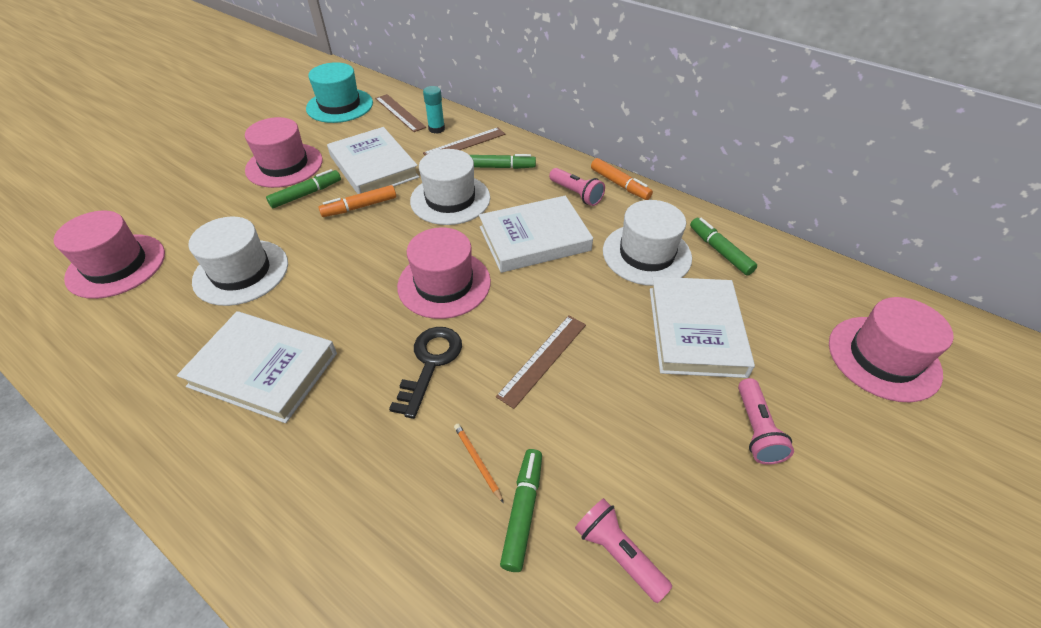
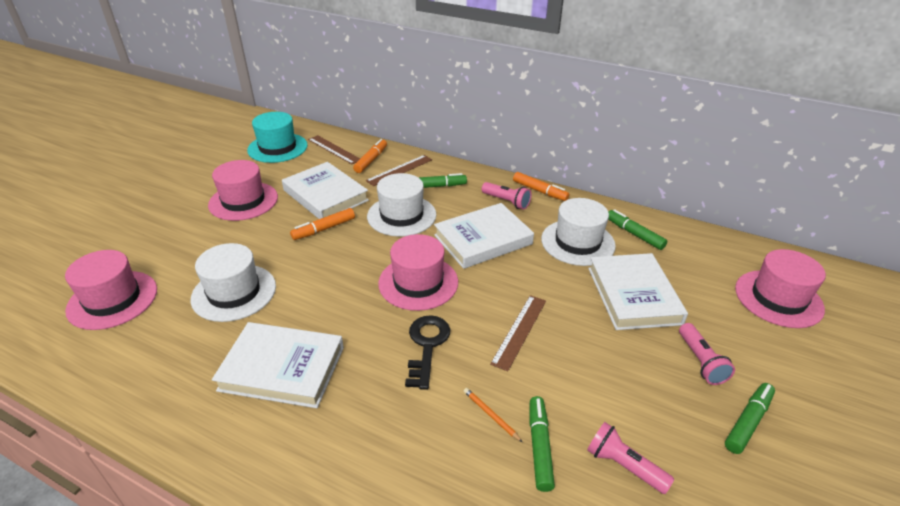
camera: 10 degrees left, 10 degrees down
(306, 194) = (272, 223): green marker -> green marker (748, 422)
(436, 129) = (371, 160): turquoise glue stick -> orange marker

